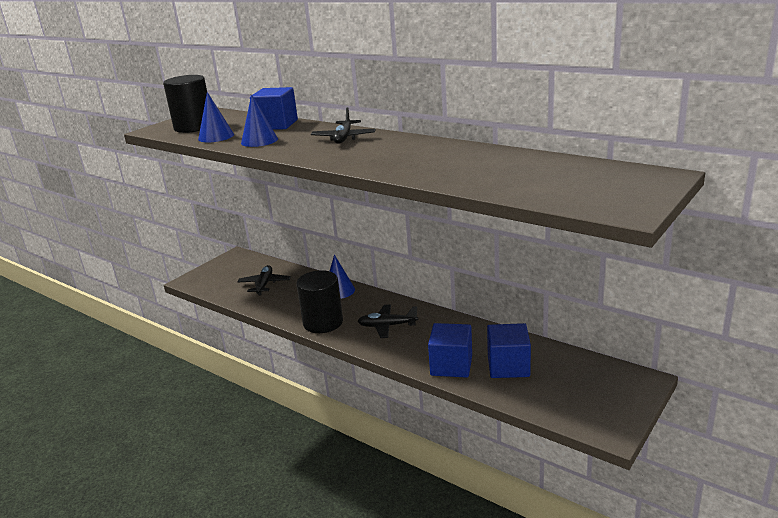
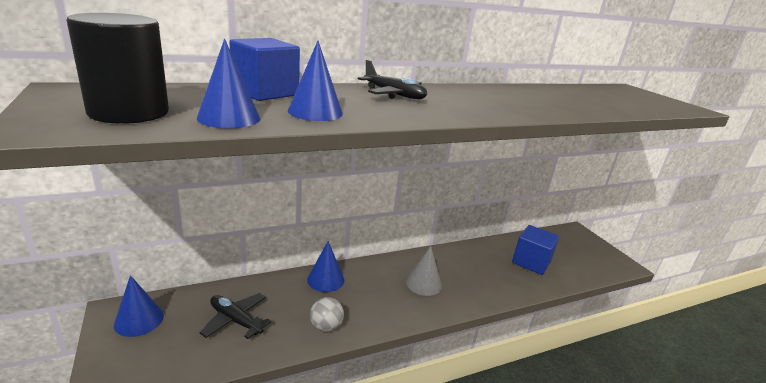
camera: 65 degrees left, 0 degrees up
(237, 263) = (139, 320): none -> blue cone
(290, 311) = (326, 327): none -> grey ball
(323, 322) = (376, 315): black cylinder -> none
(387, 326) = (423, 283): black plane -> grey cone
(451, 365) = (513, 283): blue cube -> none

